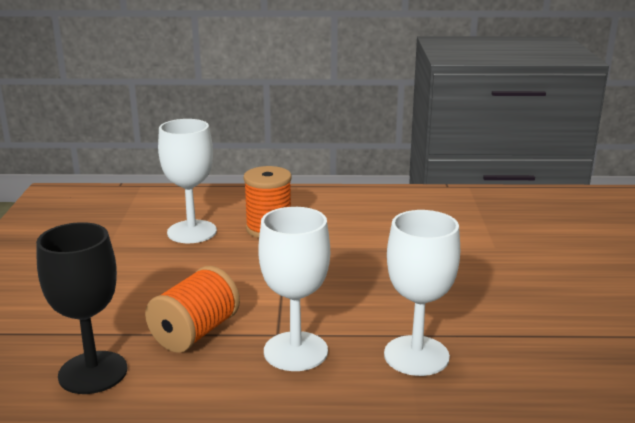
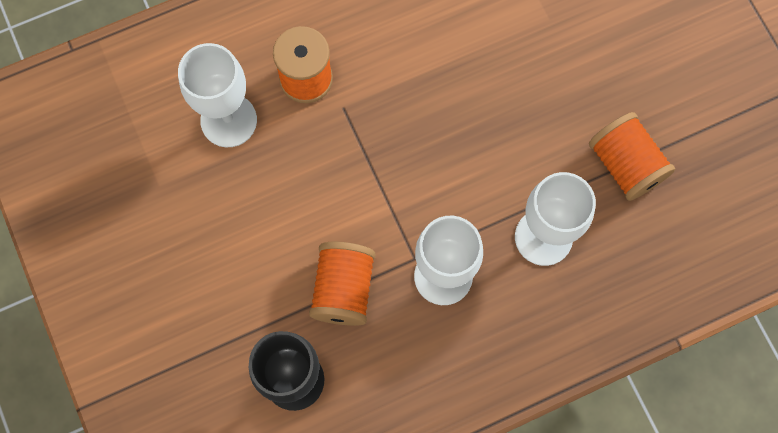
camera: 25 degrees left, 50 degrees up
(530, 335) = (625, 165): none -> orange spool

